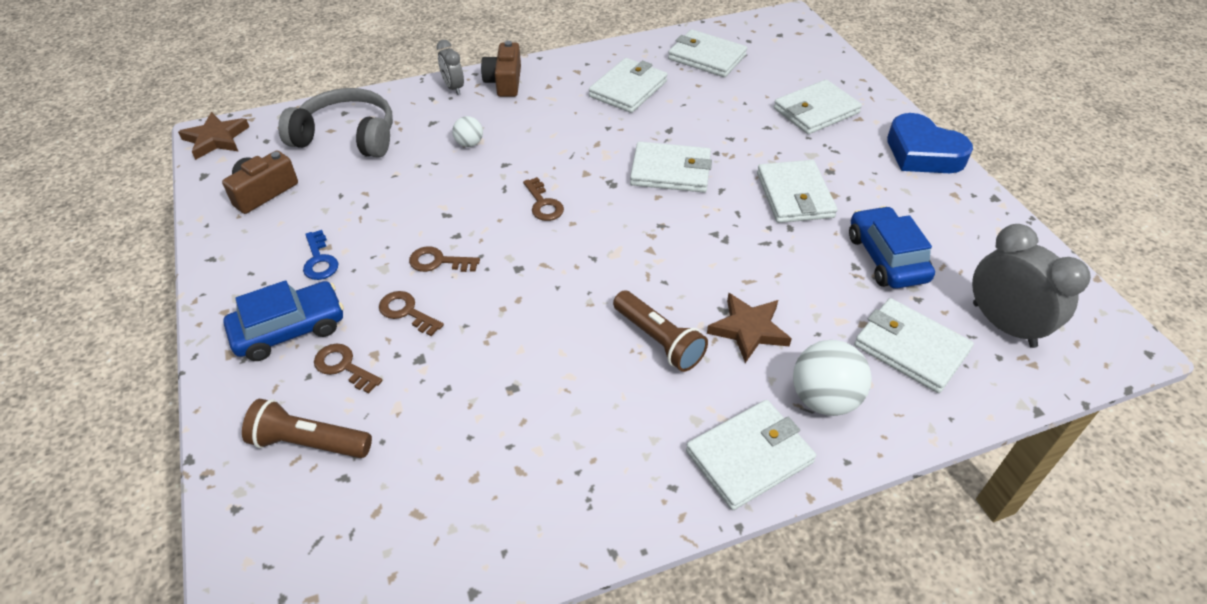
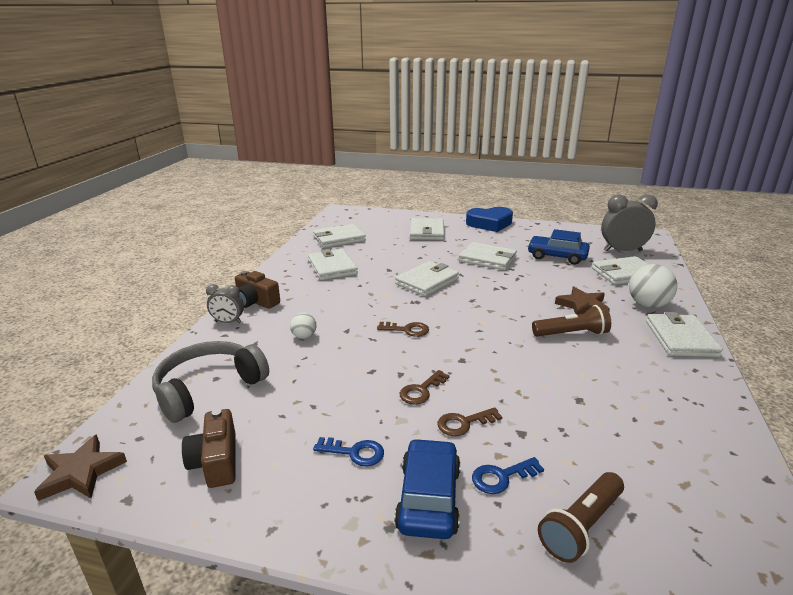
camera: 55 degrees left, 20 degrees down
(343, 366) = (501, 477): brown key -> blue key

